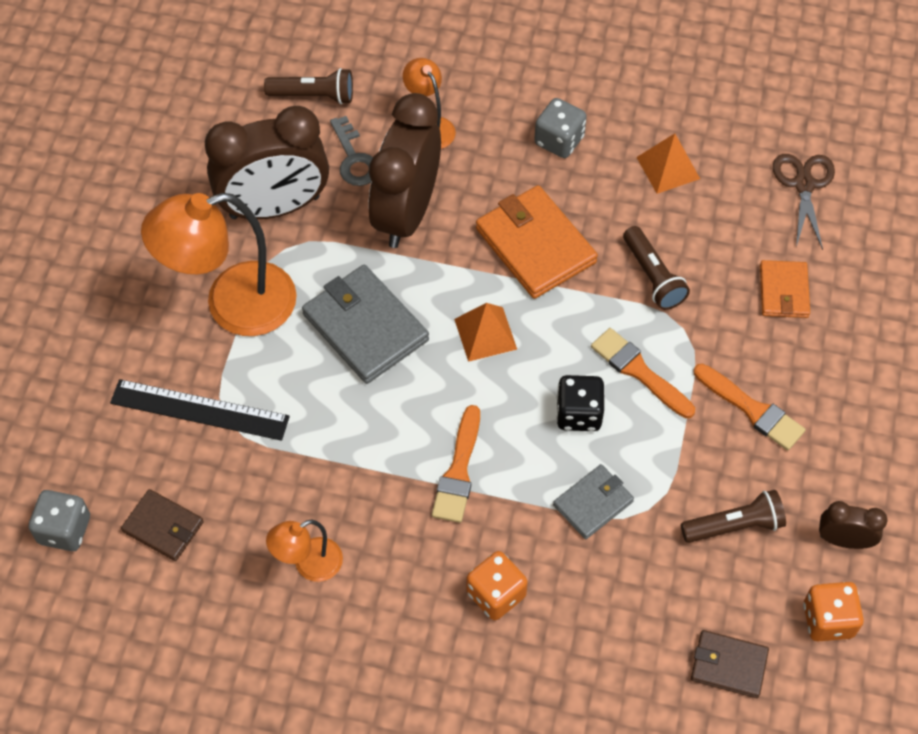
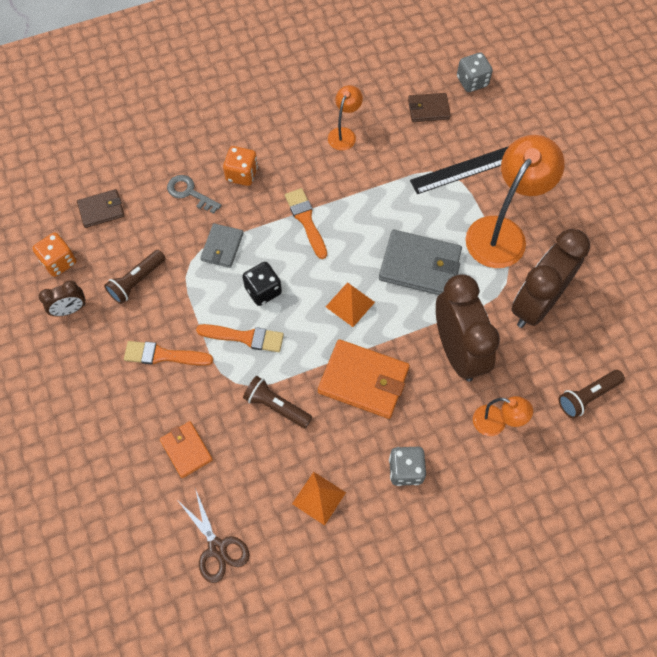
camera: 145 degrees right, 5 degrees up
(354, 158) = (521, 367): grey key -> grey key (190, 193)

